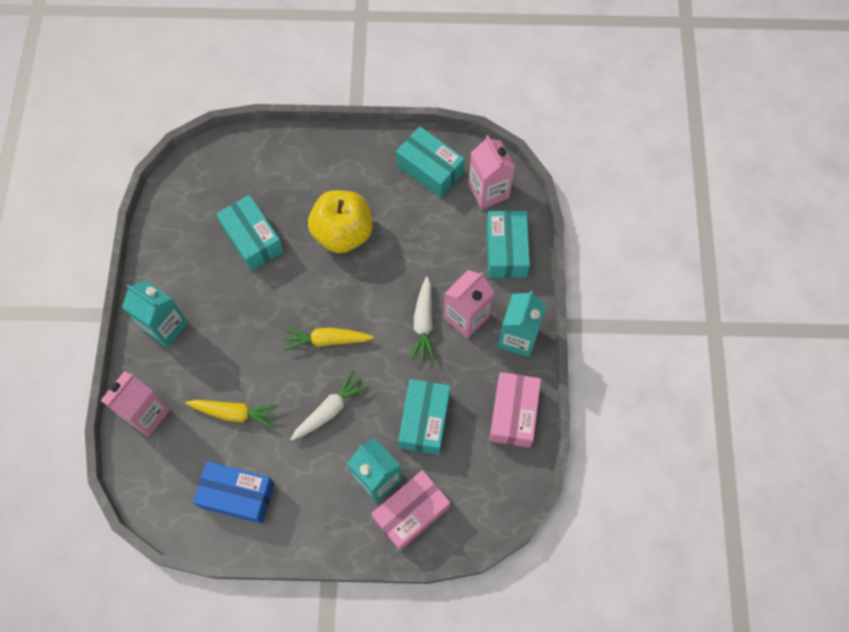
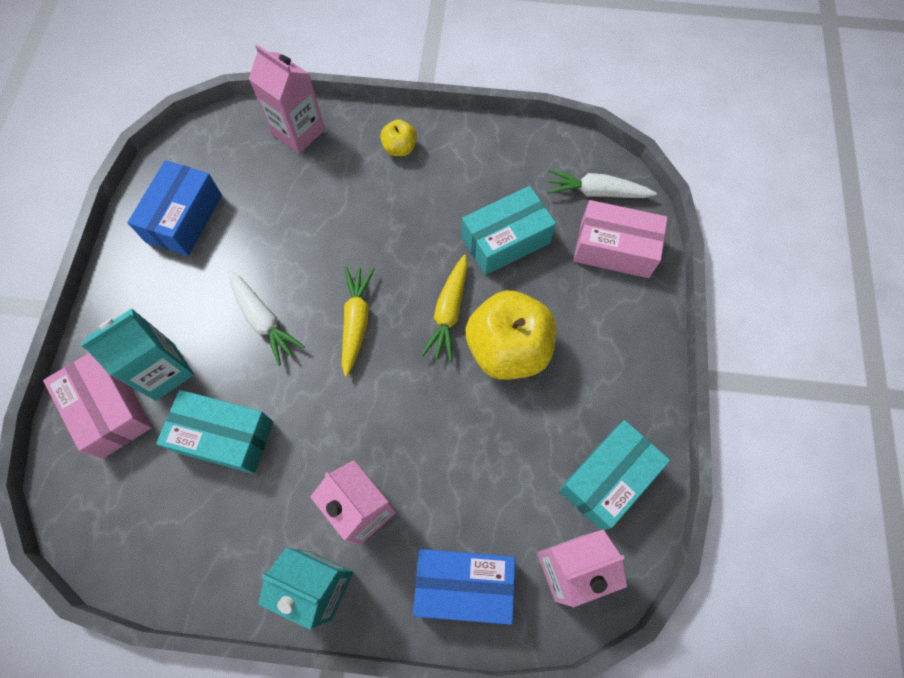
camera: 95 degrees right, 0 degrees up
(165, 326) = (400, 148): turquoise carton -> yellow apple
(235, 413) = (281, 217): yellow carrot -> yellow carrot (448, 313)
(423, 323) = (362, 447): white carrot -> white carrot (596, 192)
(506, 250) = (464, 585): turquoise box -> blue box
(513, 414) = (207, 564): pink box -> pink box (614, 249)

